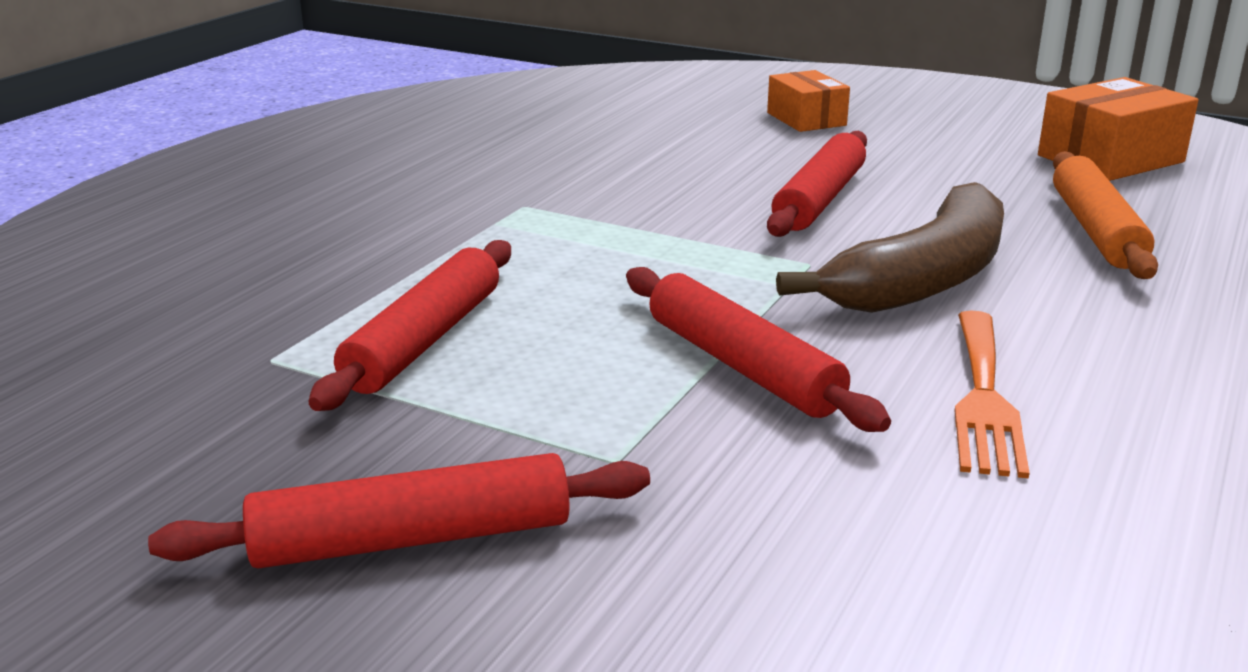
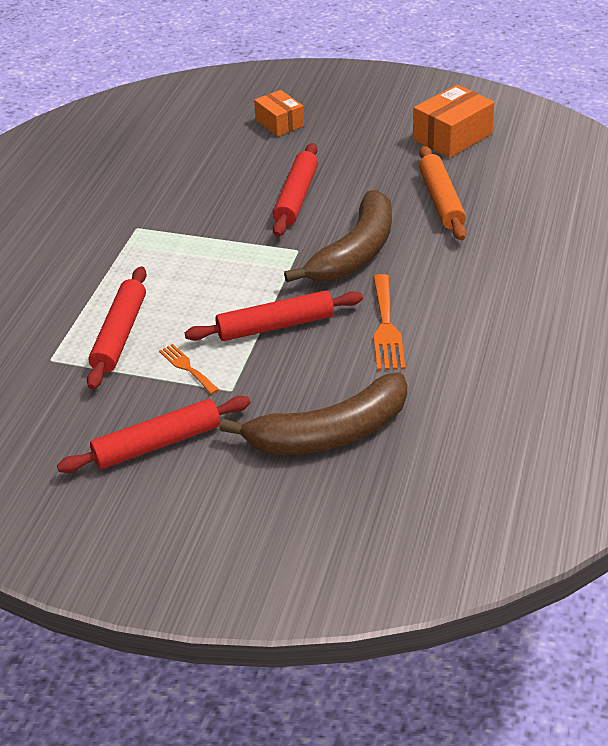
camera: 10 degrees left, 15 degrees up
(535, 409) = (187, 367): none -> orange fork
(741, 366) = (275, 326): red rolling pin -> red rolling pin turned 60 degrees counterclockwise
(831, 582) = (329, 433): none -> brown banana

